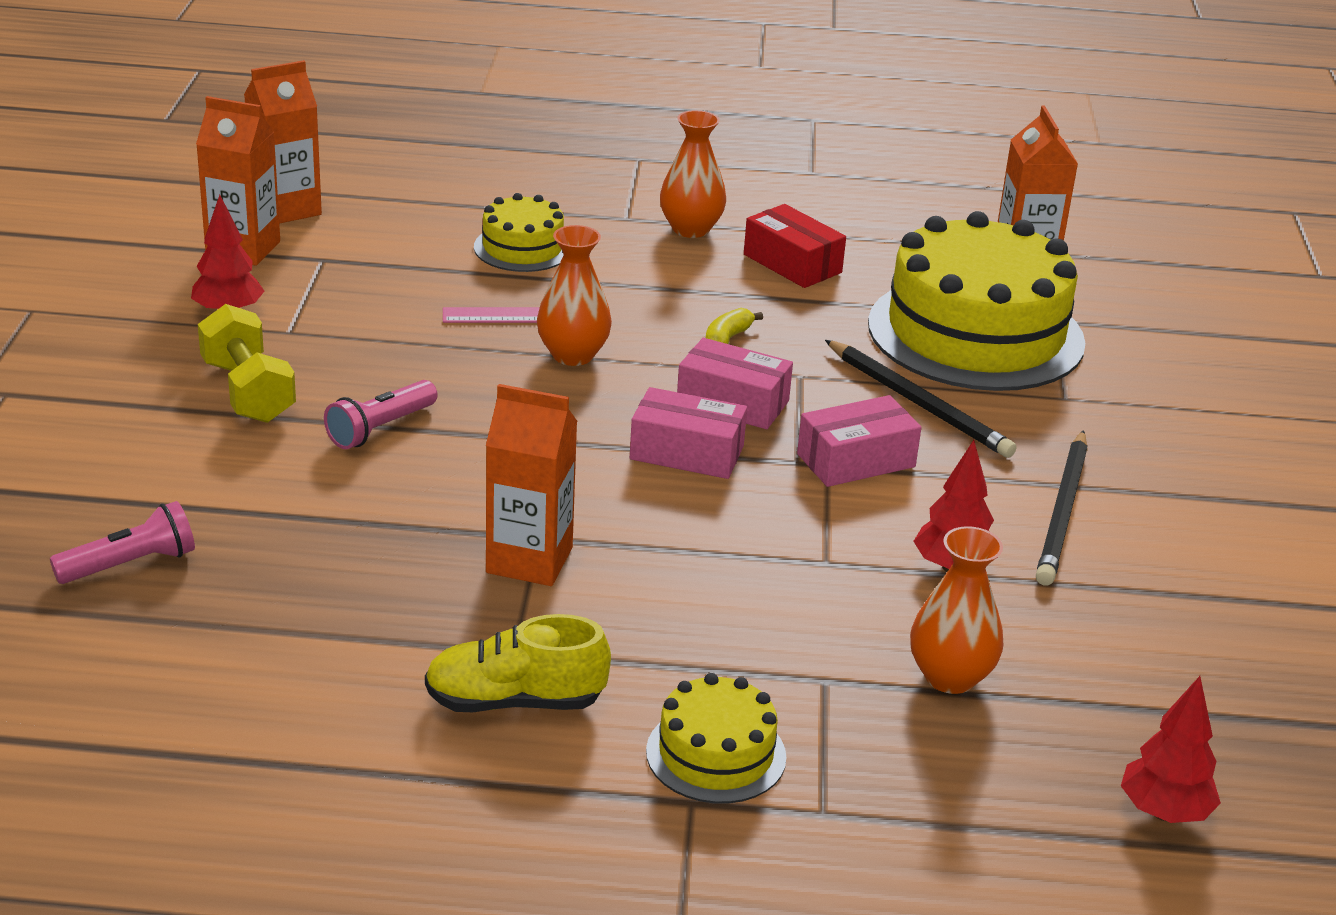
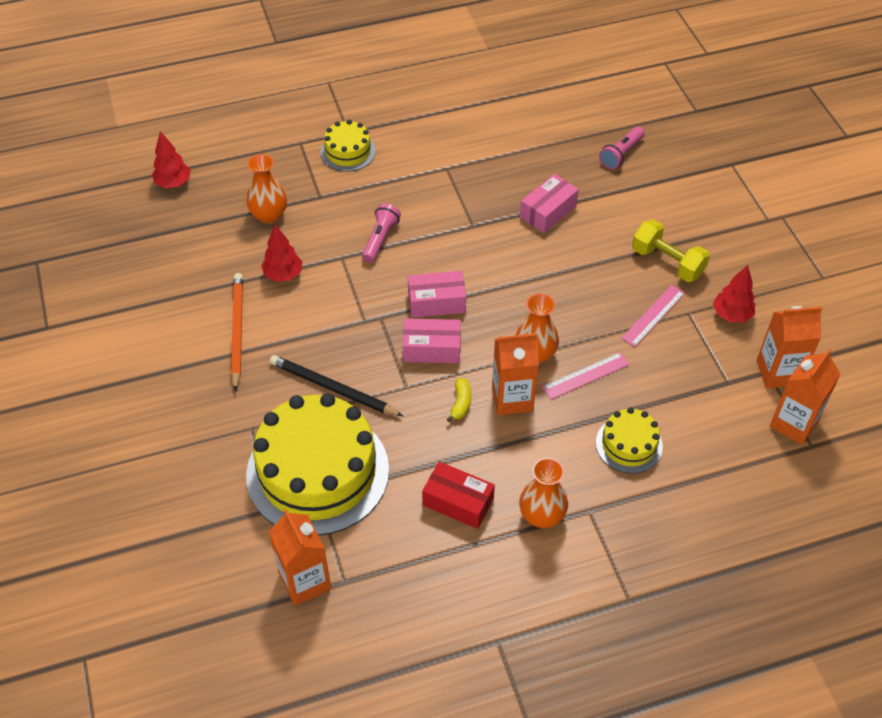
camera: 160 degrees right, 20 degrees up
(347, 343) = (653, 315): none -> pink ruler
(380, 428) = (588, 262): pink flashlight -> pink flashlight (380, 239)
(515, 701) = (432, 148): yellow shoe -> none
(529, 560) = (469, 212): orange carton -> orange carton (512, 398)
(856, 460) = (351, 329): pink box -> pink box (548, 211)
(1063, 512) = (237, 331): black pencil -> orange pencil

